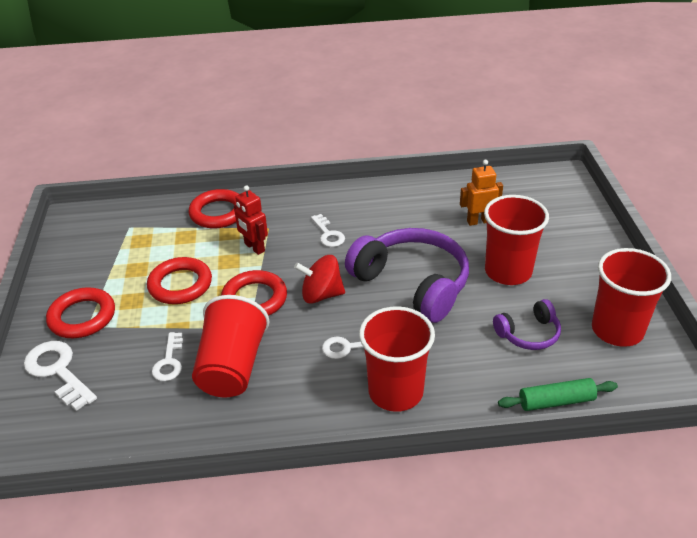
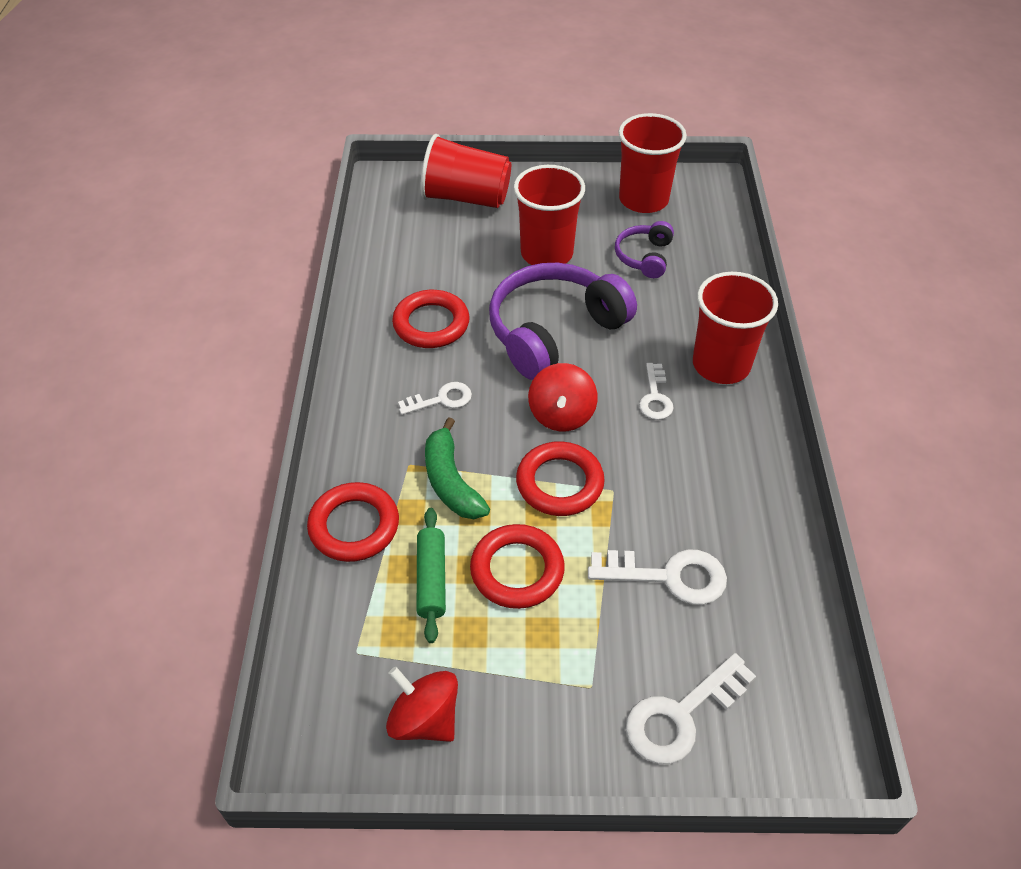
camera: 85 degrees left, 10 degrees up
(81, 258) = (424, 719): none -> red spinning top
(82, 317) = (570, 697): red ring -> red ring (431, 324)
(169, 361) = (668, 576): white key -> white key, size x1.60
(232, 367) = (681, 507): red cup -> red cup (466, 198)
(254, 247) = (451, 481): red robot -> green banana
(479, 221) = (451, 260): orange robot -> none
(528, 334) = (644, 257): purple headphones -> purple headphones turned 150 degrees counterclockwise
(556, 401) = (733, 256): green rolling pin -> green rolling pin (432, 579)

